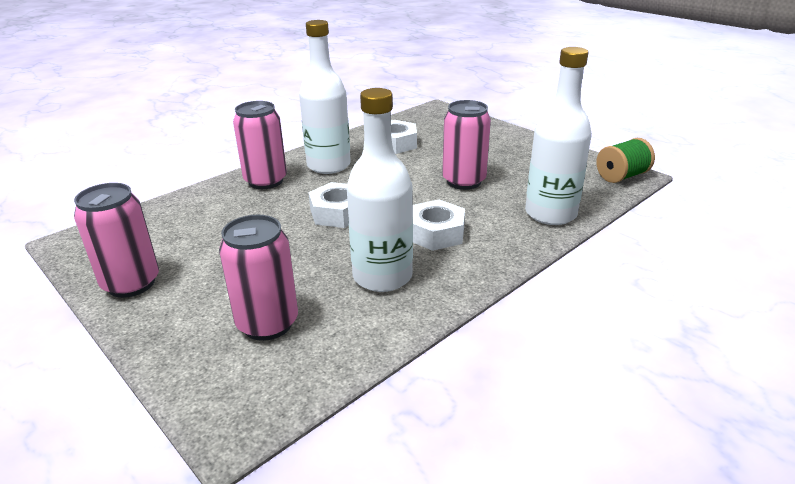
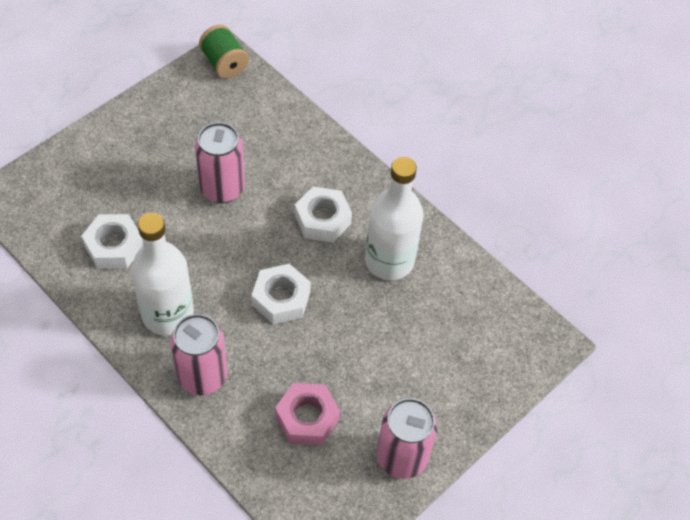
camera: 95 degrees left, 25 degrees up
(204, 229) = (307, 418): none -> pink nut
(267, 323) = (452, 337): pink can -> none
(550, 214) = (293, 131): white bottle -> none

